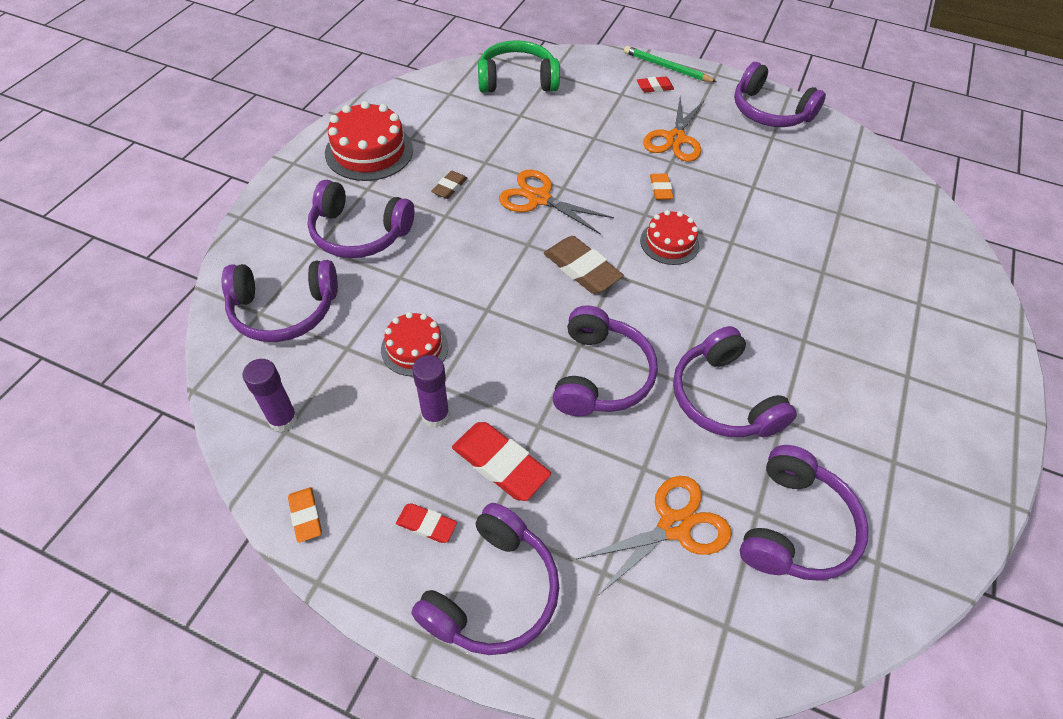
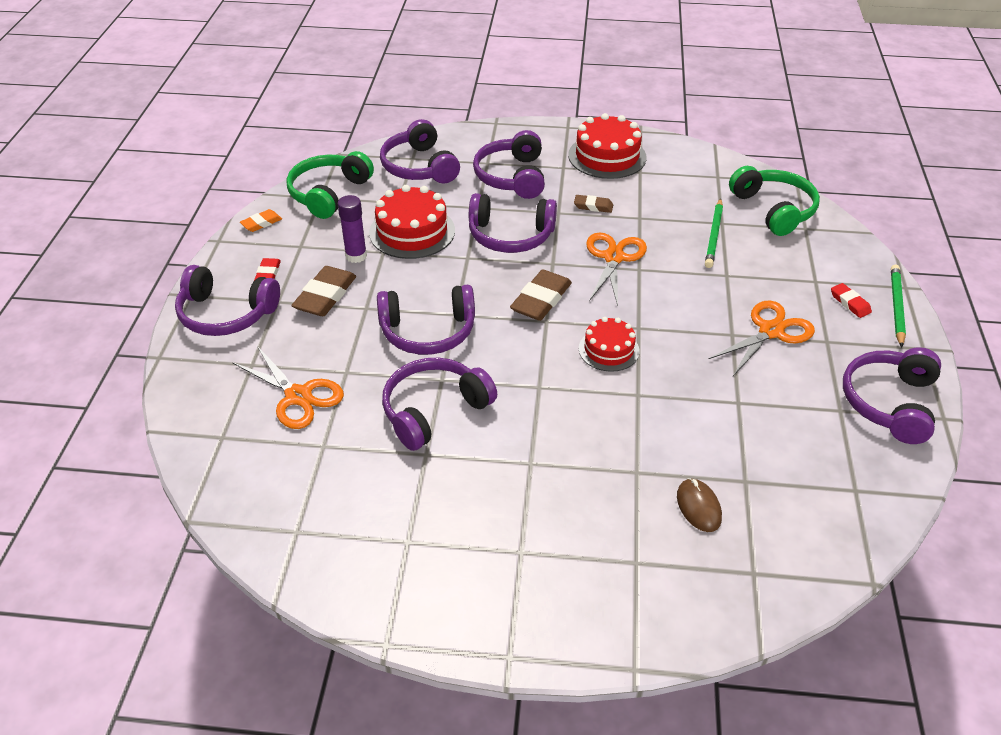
camera: 75 degrees right, 10 degrees down
(283, 419) = (329, 193): purple glue stick -> green headphones
(414, 348) = (412, 231): red cake -> red cake, size x1.61
(500, 464) = (325, 296): red eraser -> brown eraser
(536, 126) = (714, 235): none -> green pencil
(660, 189) = (682, 332): orange eraser -> none
(675, 139) = (771, 331): orange scissors -> orange scissors turned 135 degrees clockwise
(794, 526) = (317, 470): purple headphones -> purple headphones (510, 235)
(864, 248) = (698, 507): none -> brown mouse

